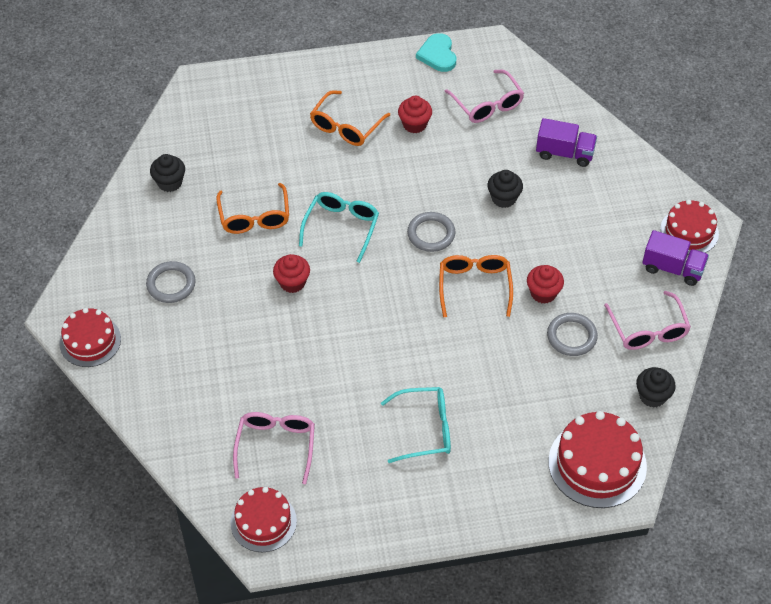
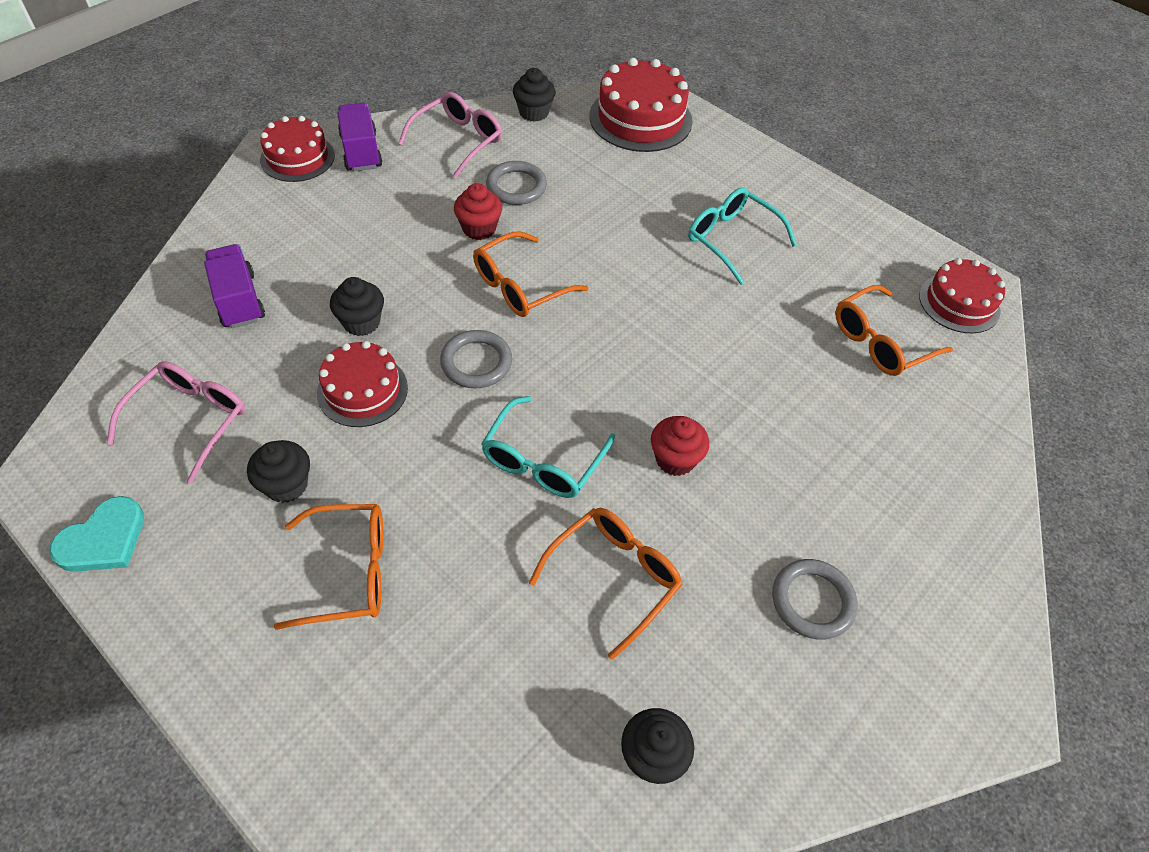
camera: 130 degrees left, 0 degrees up
(90, 341) = (987, 634): red cake -> red cake (362, 390)
(276, 445) = (880, 342): pink glasses -> orange glasses
(341, 227) = (543, 460): turquoise glasses -> turquoise glasses turned 45 degrees counterclockwise
(414, 124) = (286, 485): red cupcake -> black cupcake

